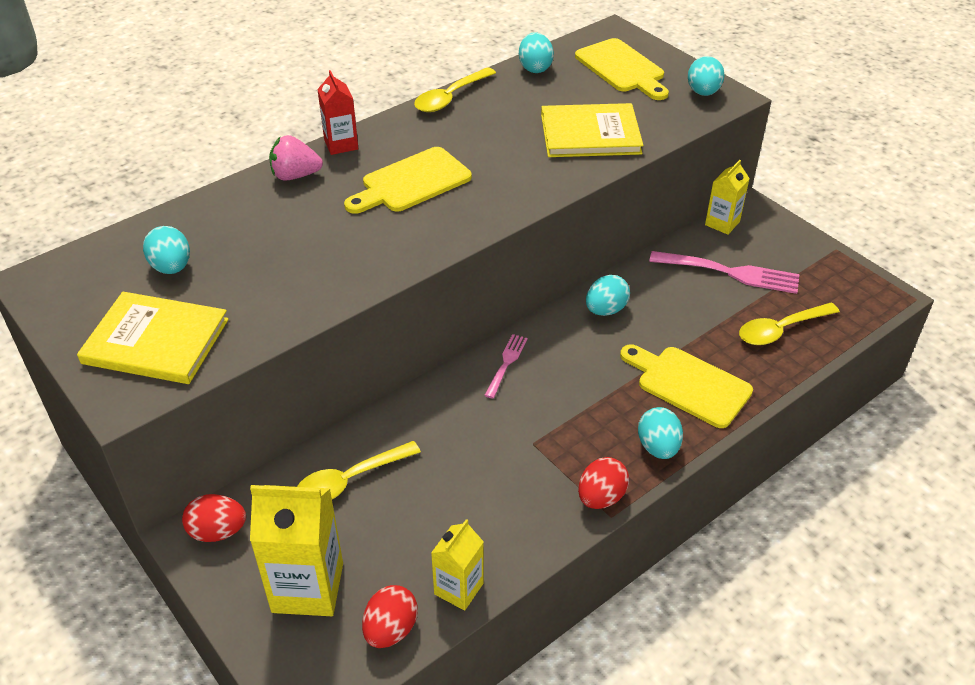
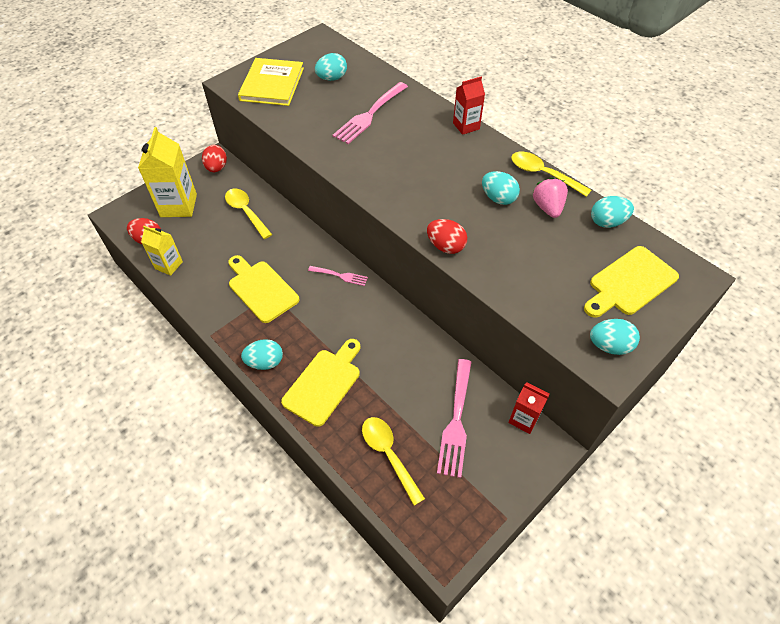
camera: 85 degrees right, 10 degrees up
(286, 230) = (369, 115): none -> pink fork
(295, 175) = (426, 111): pink strawberry -> pink strawberry (547, 208)
(411, 182) = (428, 164): yellow cutting board -> yellow cutting board (261, 289)
(590, 134) = (514, 261): yellow book -> none
(601, 497) = (225, 330): red egg -> red egg (445, 246)
(605, 310) = (399, 331): turquoise egg -> turquoise egg (498, 198)
(722, 223) = (523, 419): yellow carton -> red carton

